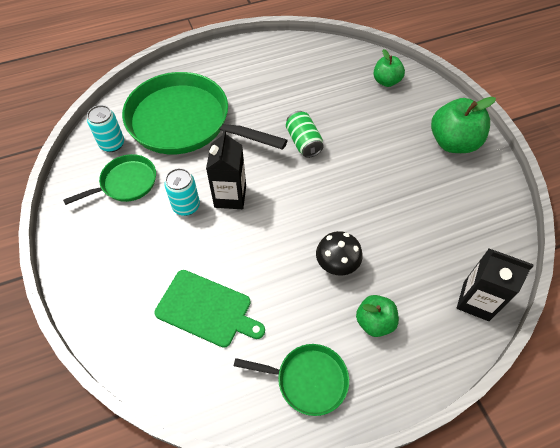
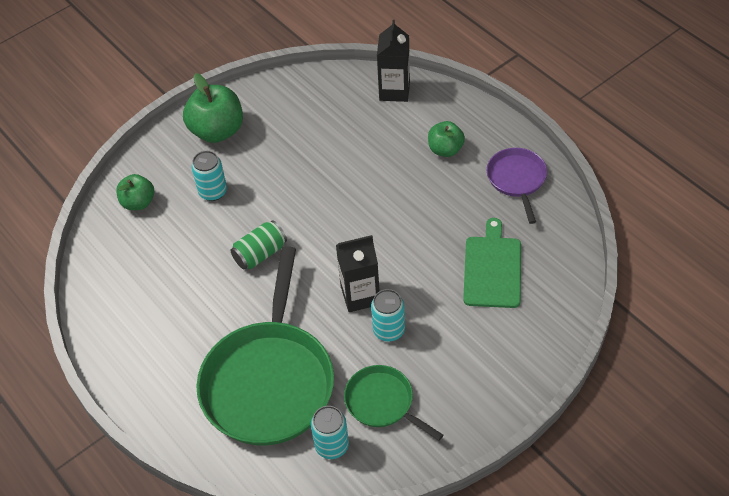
camera: 105 degrees left, 5 degrees down
(308, 380) = (517, 179): green pan -> purple pan
(337, 264) = (401, 187): black mushroom -> none
(381, 126) = (213, 192): none -> turquoise can

